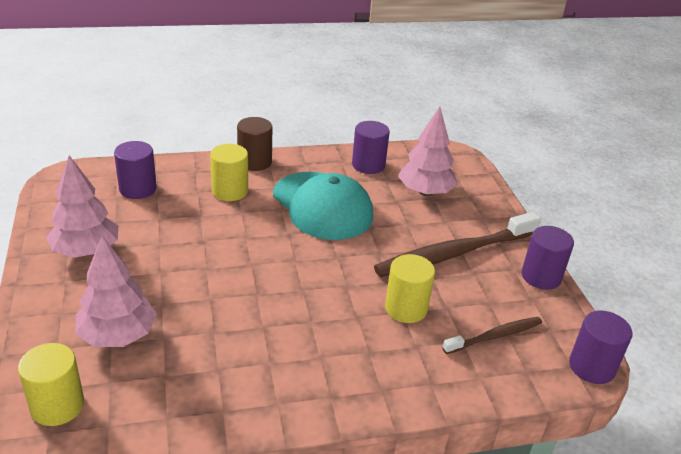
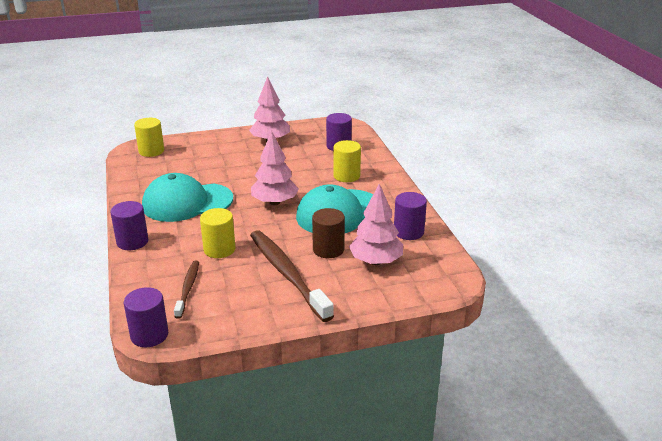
camera: 90 degrees right, 5 degrees down
(118, 336) = (198, 158): pink tree -> pink tree (274, 202)
(254, 162) = (390, 182): brown cylinder -> brown cylinder (328, 249)
(274, 345) = (187, 202): none -> turquoise cap
(495, 336) = (188, 288): brown toothbrush -> brown toothbrush turned 150 degrees counterclockwise
(541, 277) = (260, 320): purple cylinder -> purple cylinder (132, 242)

